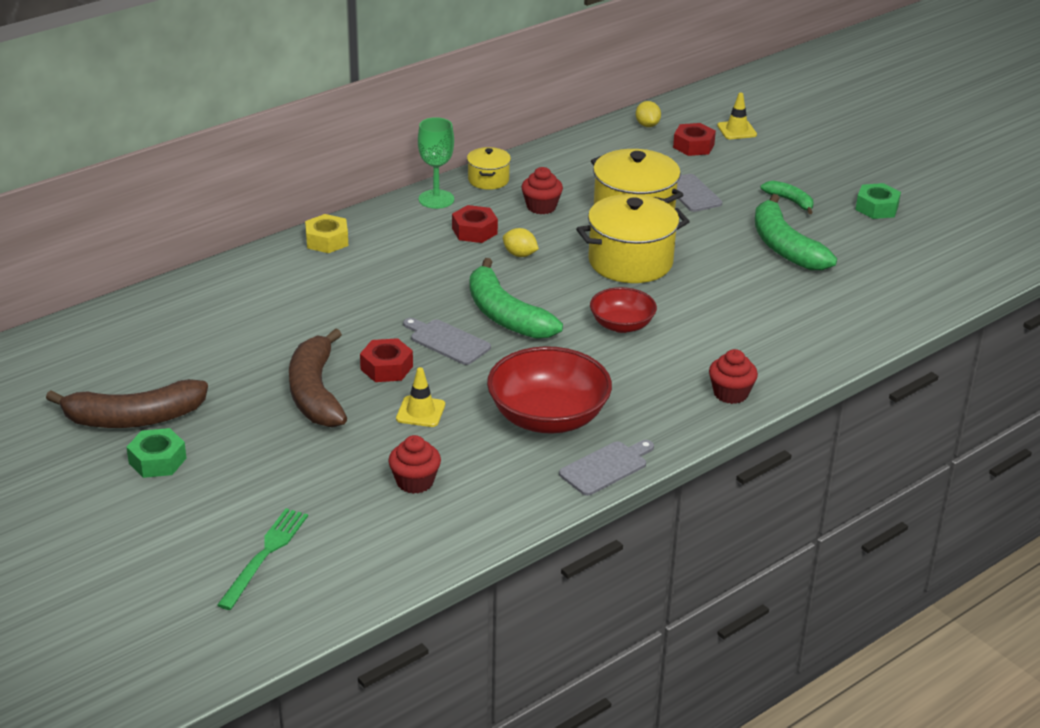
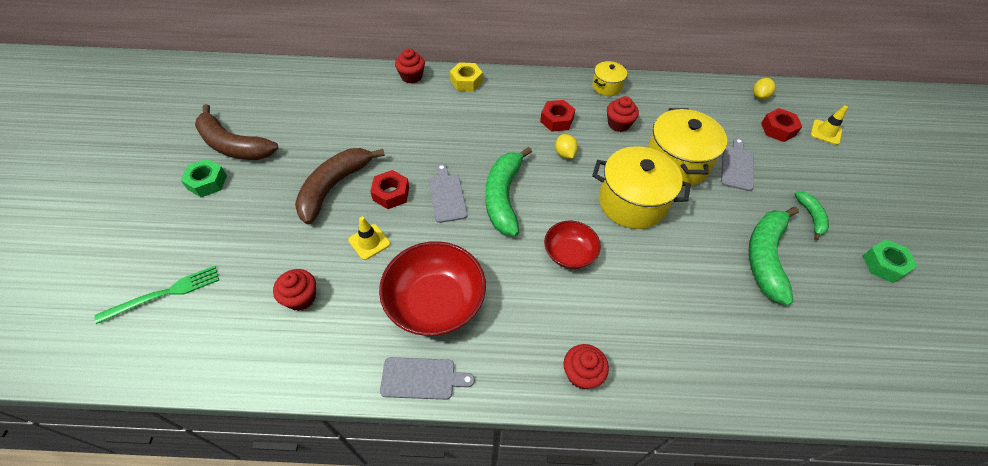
camera: 40 degrees right, 20 degrees up
(254, 264) = (411, 76): none -> red cupcake
(436, 199) = (559, 84): green goblet -> none

